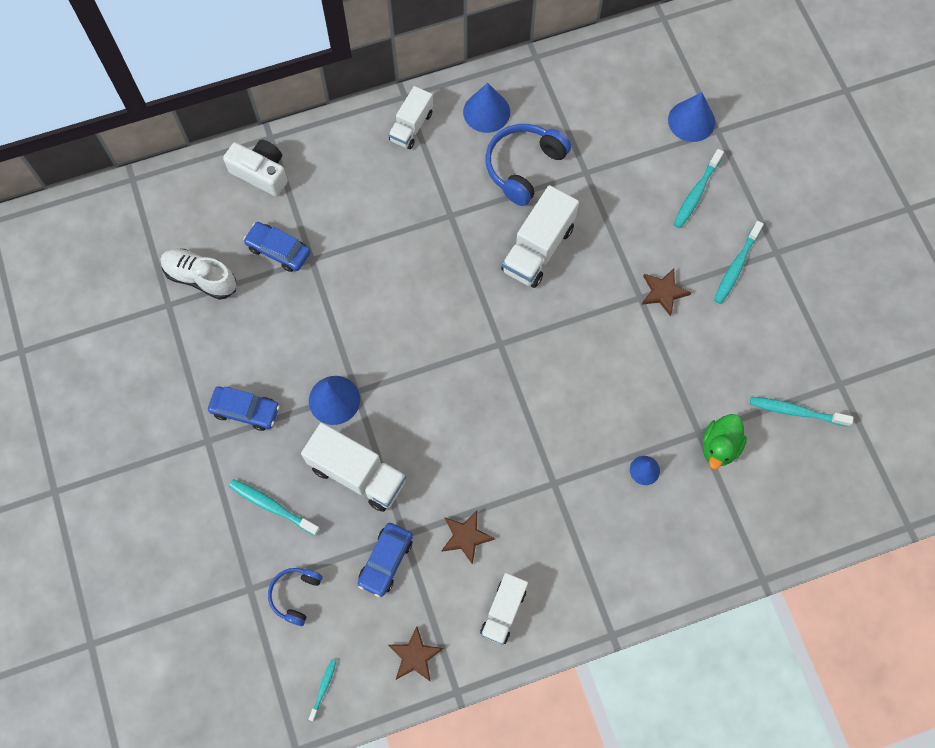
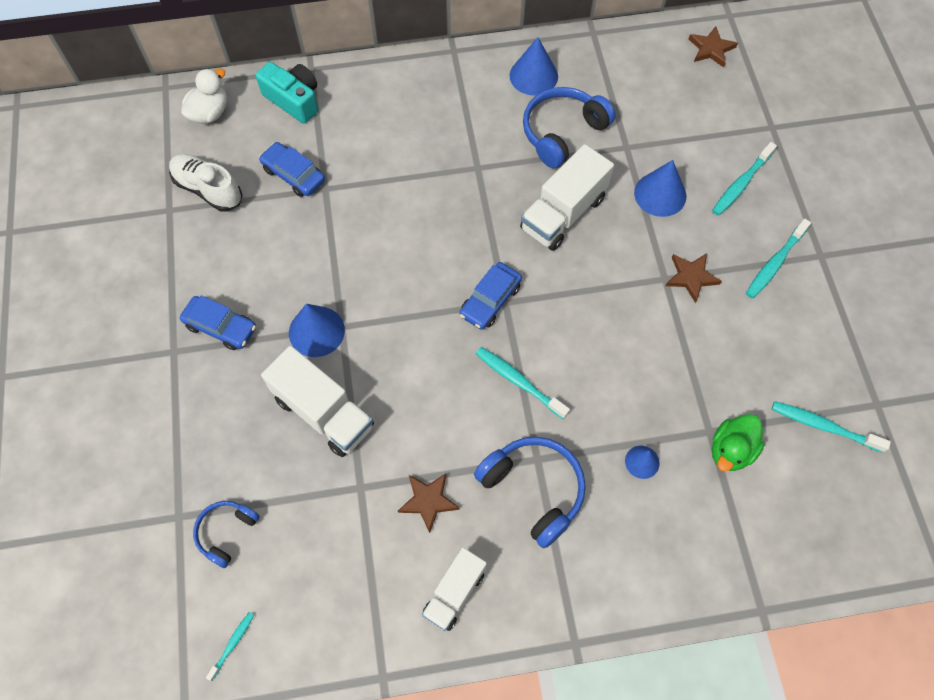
camera: 10 degrees right, 5 degrees down
(183, 199) = (210, 113): none -> white duck
(261, 173) = (294, 100): white camera -> turquoise camera
(272, 506) = (224, 431): turquoise toothbrush -> turquoise toothbrush (519, 382)
(386, 561) = (334, 512): blue car -> blue car (490, 300)
(411, 126) = (454, 79): white truck -> none
(415, 656) = (343, 626): brown star -> brown star (711, 49)
(555, 511) = (534, 490): none -> blue headphones
(691, 121) = (745, 114): blue cone -> blue cone (660, 194)

